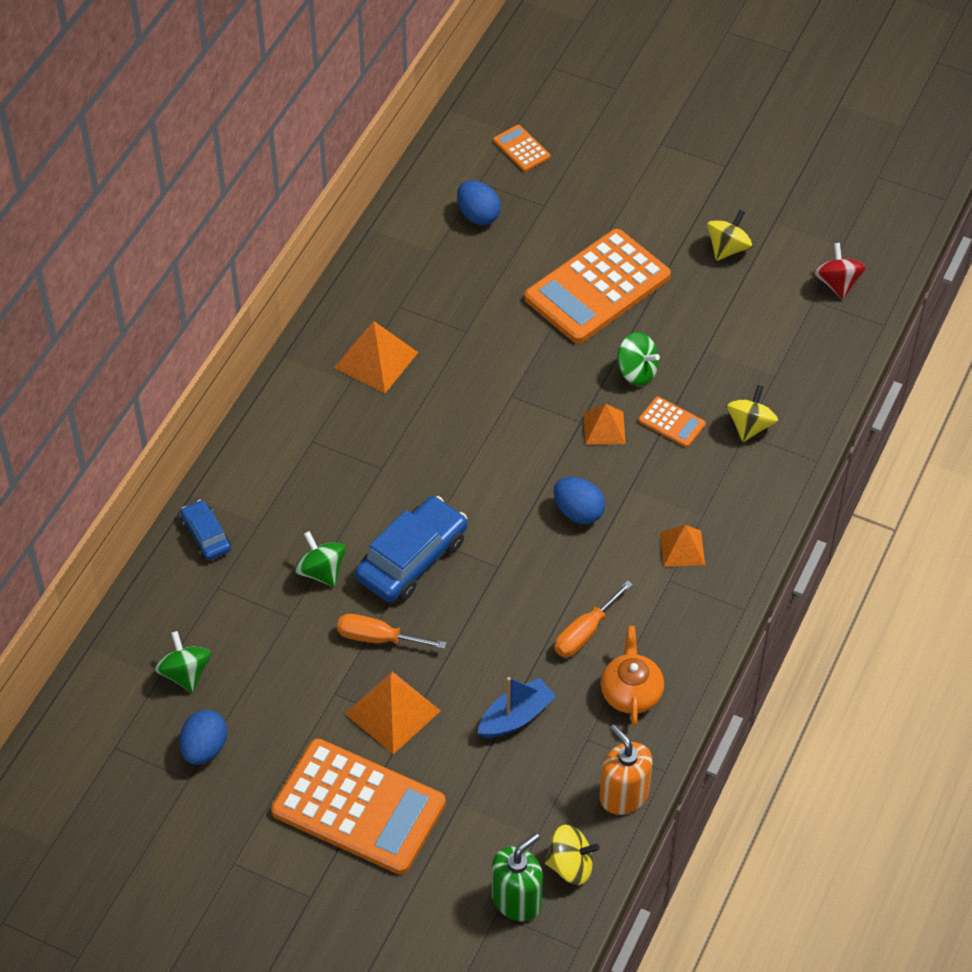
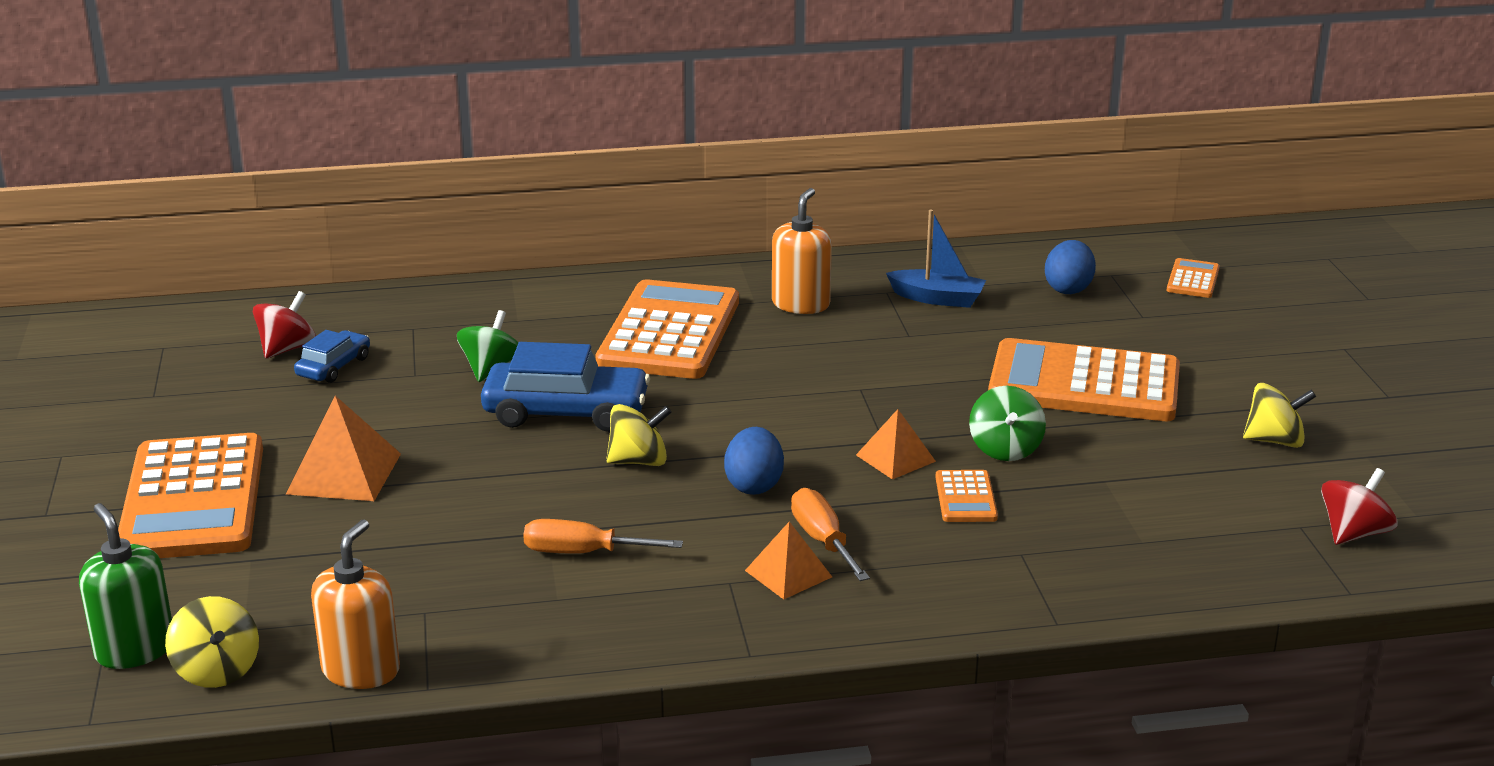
camera: 55 degrees right, 25 degrees down
(185, 673) = (287, 349): green spinning top -> red spinning top
(204, 748) = (200, 390): blue egg -> none
(206, 535) = (471, 301): blue car -> blue car (334, 366)
(352, 450) = (669, 332): none -> orange calculator
(376, 360) = (801, 304): orange pyramid -> orange soap dispenser
(378, 638) = (437, 430): orange screwdriver -> orange screwdriver (823, 540)
(516, 717) = (411, 551): blue boat -> blue boat (937, 298)
(516, 900) = (135, 650): green soap dispenser -> green soap dispenser turned 135 degrees counterclockwise
(631, 692) = (526, 617): orange teapot -> none
(750, 426) = (1039, 552): yellow spinning top -> yellow spinning top (639, 461)

